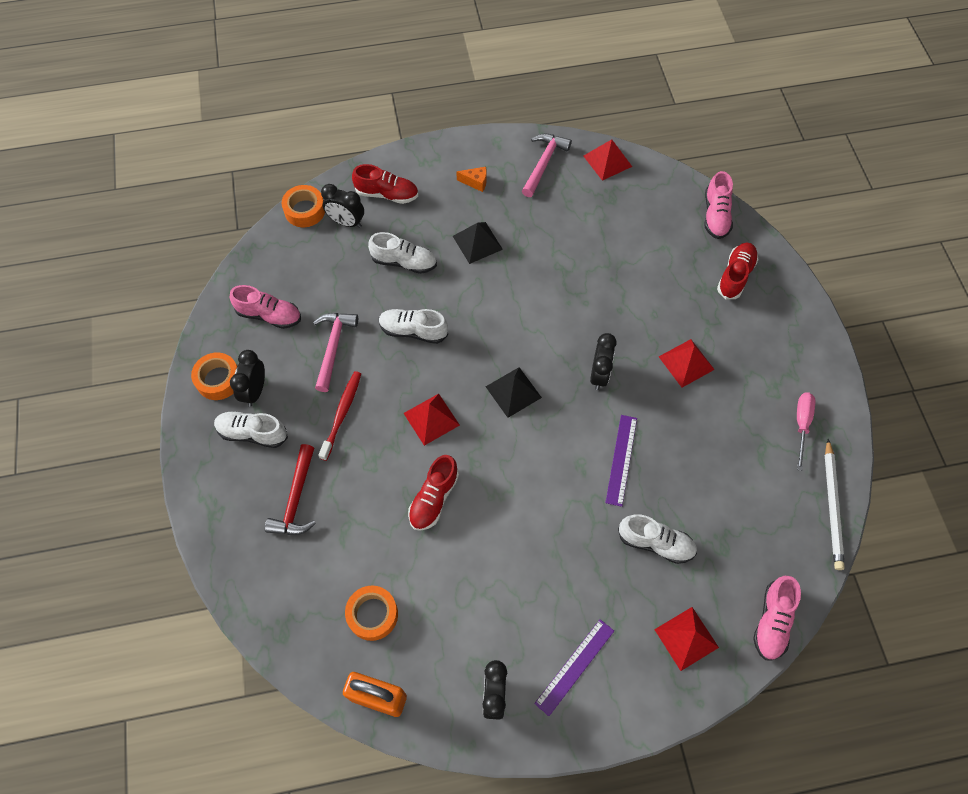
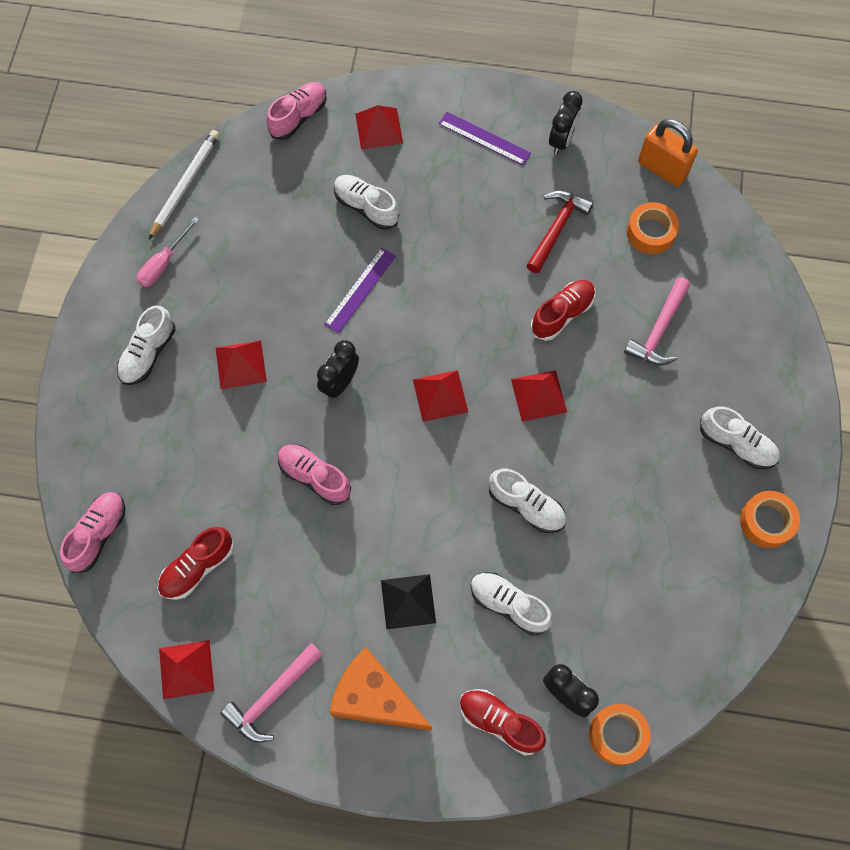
camera: 160 degrees left, 5 degrees up
(255, 391) = (726, 493): black clock -> none
(269, 315) = (693, 587): pink shoe -> pink shoe (314, 477)
(296, 499) = (702, 359): red hammer -> red hammer (556, 228)
(333, 347) = (625, 517): pink hammer -> pink hammer (659, 330)
(342, 414) = (634, 433): red toothbrush -> none
(475, 182) = (375, 698): orange cheese -> orange cheese, size x2.34
(513, 392) = (440, 395): black pyramid -> red pyramid
(575, 666) = (484, 138): purple ruler -> purple ruler turned 60 degrees clockwise
(735, 276) = (126, 446): red shoe -> red shoe (197, 567)
(764, 347) = (148, 353): none -> white shoe

